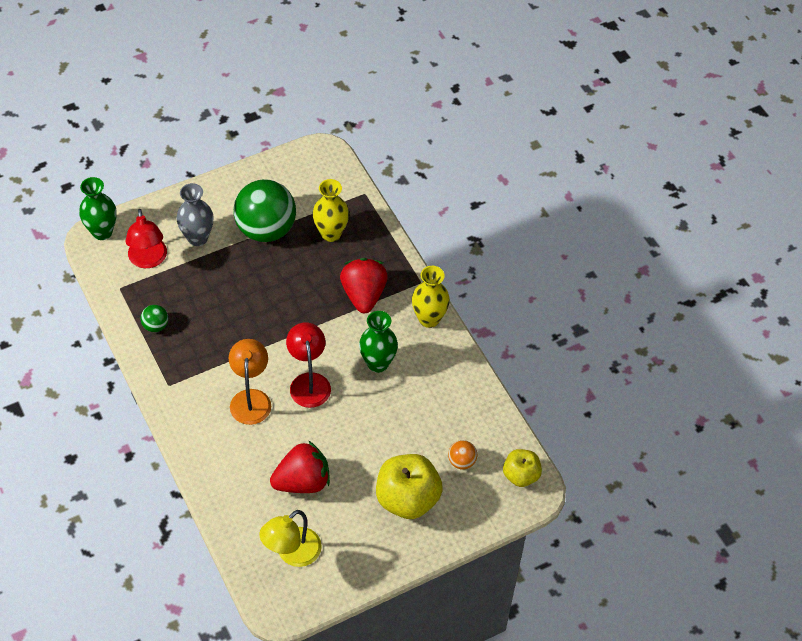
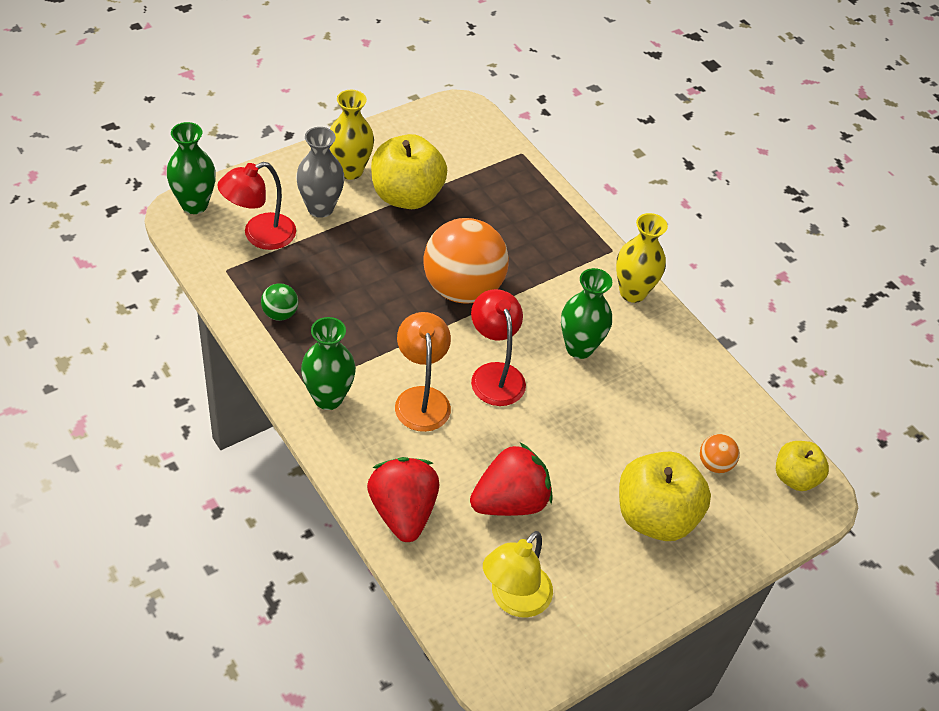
camera: 10 degrees left, 5 degrees down
(148, 260) = (259, 235): red lamp -> red lamp turned 75 degrees clockwise
(182, 395) = (328, 398): none -> green vase
(266, 229) = (406, 196): green ball -> yellow apple
(296, 310) = (462, 289): none -> orange ball
(331, 233) = (489, 198): yellow vase -> yellow vase (350, 170)
(363, 295) = (544, 267): red strawberry -> red strawberry (402, 512)

